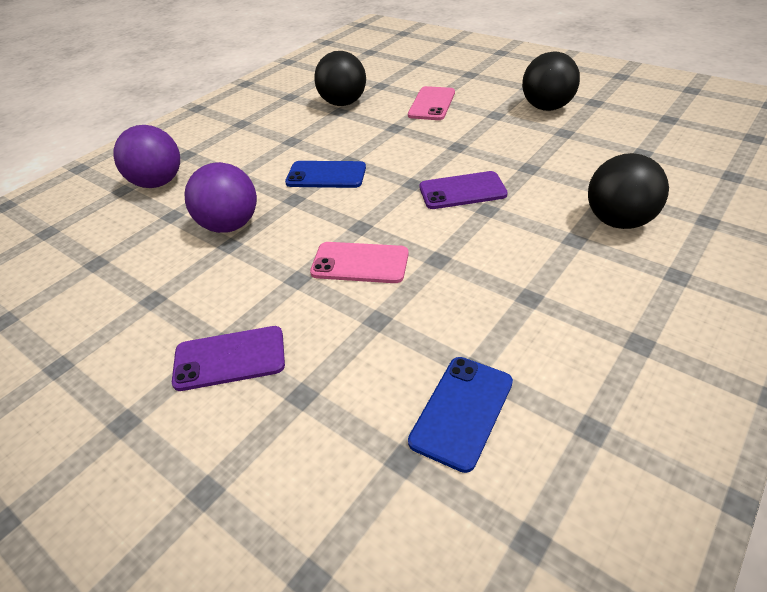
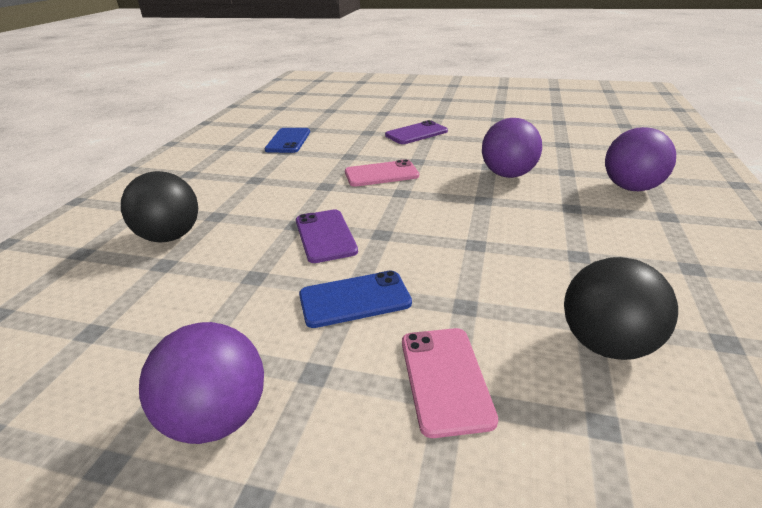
camera: 155 degrees right, 10 degrees down
(326, 175) = (480, 224): blue phone -> blue phone (355, 299)
(462, 191) = (325, 236): purple phone -> purple phone turned 75 degrees counterclockwise
(546, 107) = (217, 418): black ball -> purple ball

